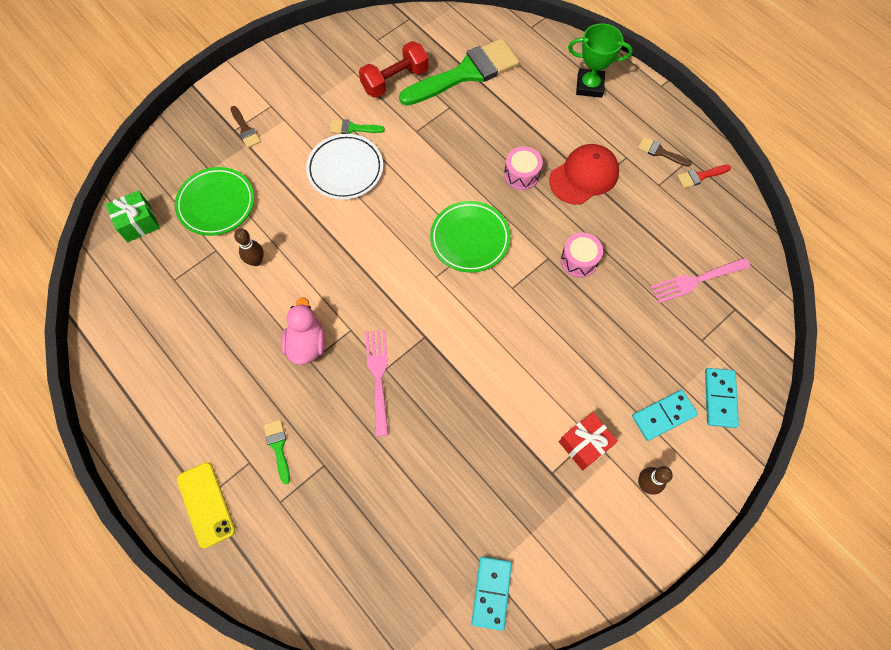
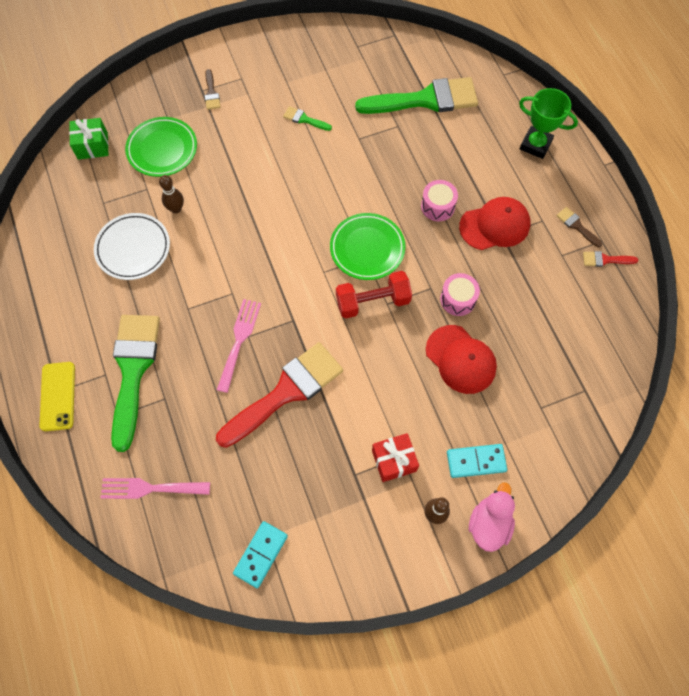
camera: 20 degrees right, 0 degrees up
(278, 447) = (133, 370): green brush -> green brush, size x2.44
(307, 344) = (190, 293): pink duck -> pink duck (489, 524)
(345, 169) = (283, 153): white plate -> white plate (133, 248)
(395, 80) = (358, 87): red dumbbell -> red dumbbell (372, 301)
(448, 413) = (286, 392): none -> red brush
(606, 319) = (460, 359): none -> red cap
(695, 280) = (558, 353): pink fork -> pink fork (150, 488)
(720, 398) = (535, 464): turquoise domino -> none

